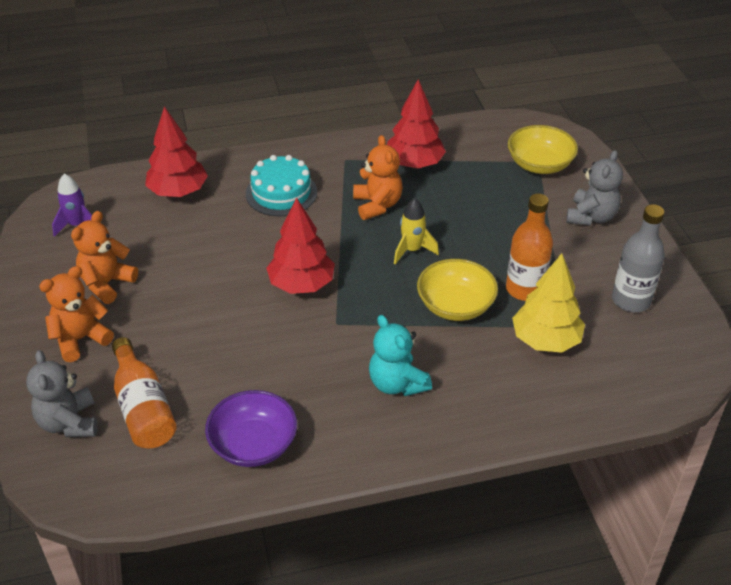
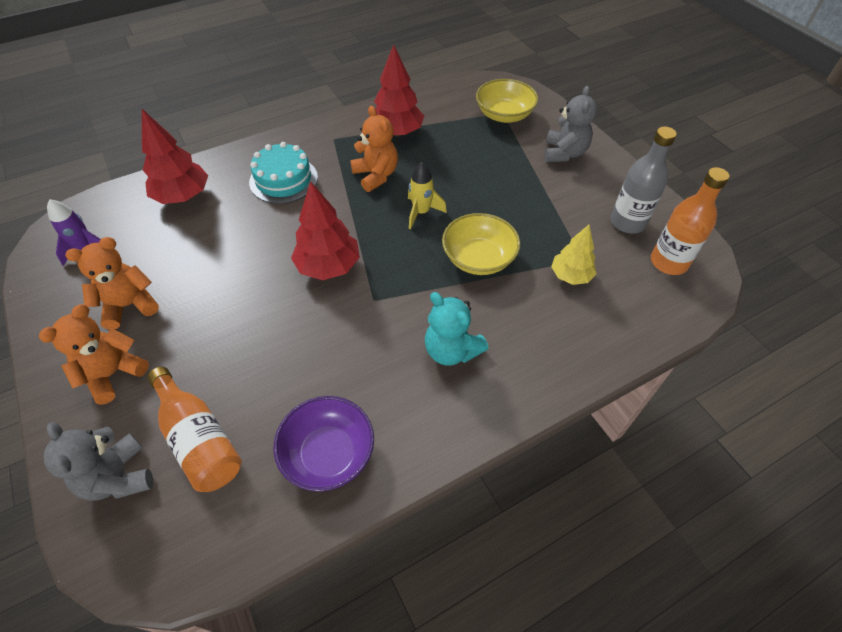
camera: 15 degrees left, 10 degrees up
(107, 283) = (129, 305): orange teddy bear -> orange teddy bear turned 45 degrees clockwise
(525, 289) = (534, 230): orange bottle -> orange bottle (668, 262)
(545, 340) = (570, 275): yellow tree -> yellow tree, size x0.65

